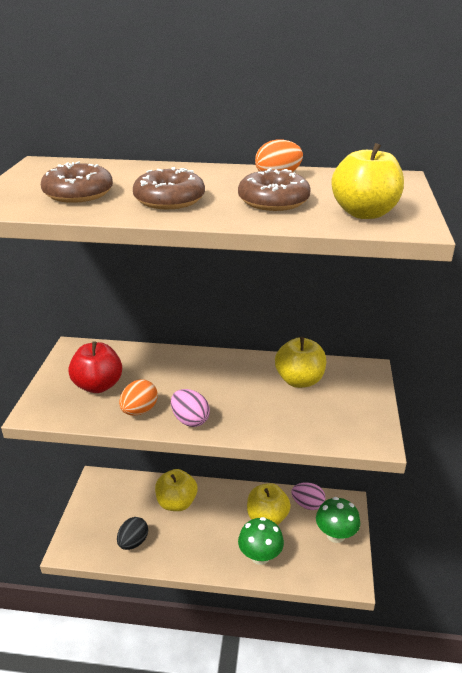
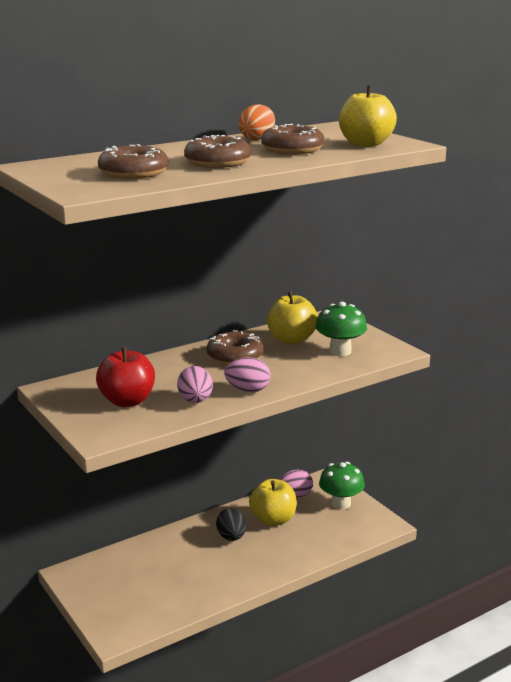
camera: 40 degrees left, 10 degrees down
(133, 542) = (175, 596): black egg -> black egg (231, 537)
(139, 410) = (195, 401): orange egg -> pink egg
(176, 503) = (178, 549): yellow apple -> none
(230, 377) = (235, 356): none -> brown donut
(260, 556) = (299, 546): green mushroom -> green mushroom (340, 351)

